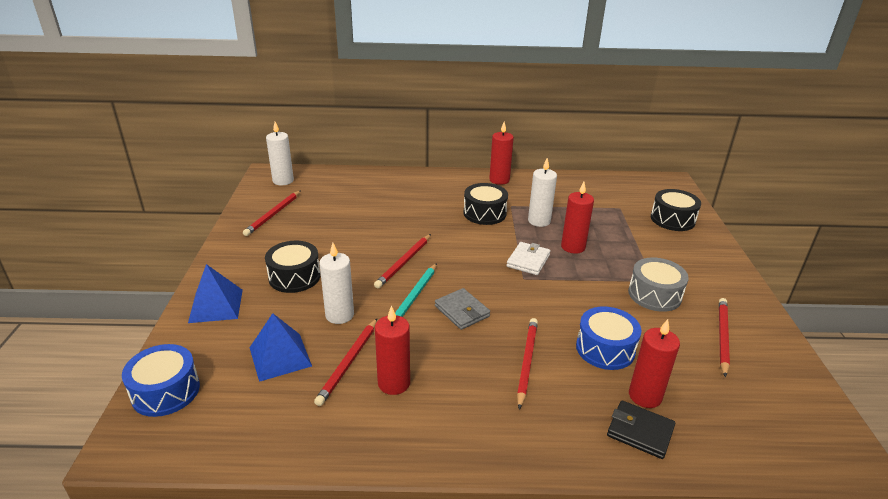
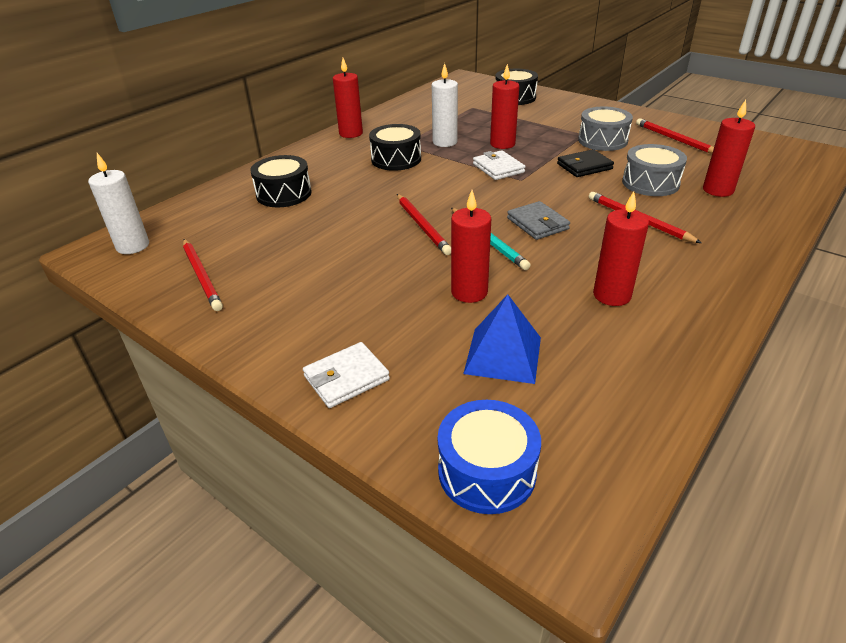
camera: 50 degrees left, 5 degrees up
(216, 305) = (346, 378): blue pyramid -> white wallet
(294, 277) = (360, 300): black drum -> black drum (284, 194)
(339, 315) = (469, 292): white candle -> red candle
(349, 363) = (556, 312): red pencil -> none
(462, 311) = (537, 224): grey wallet -> grey wallet turned 60 degrees clockwise
(605, 349) = (650, 183): blue drum -> grey drum
(640, 432) = (756, 207): black wallet -> black wallet (584, 166)

